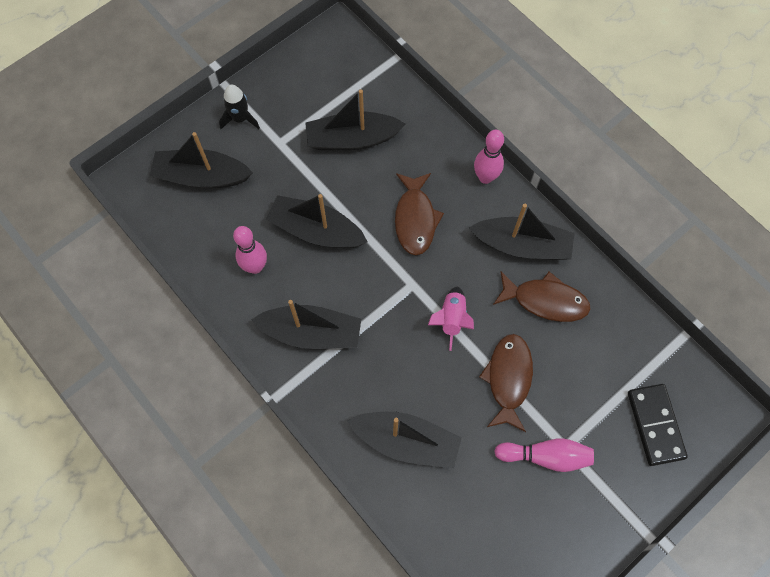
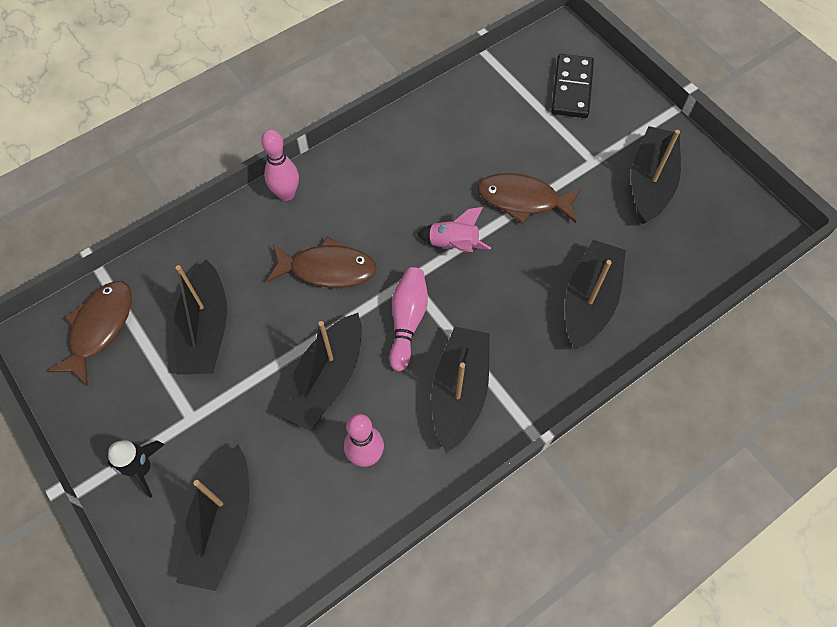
camera: 85 degrees left, 5 degrees down
(522, 245) = (374, 170): black boat -> black boat (650, 182)
(545, 300) = (439, 157): brown fish -> brown fish (99, 328)
(545, 456) = (603, 178): pink bowling pin -> pink bowling pin (407, 321)
(655, 425) = (572, 88): black domino -> black domino turned 75 degrees counterclockwise

